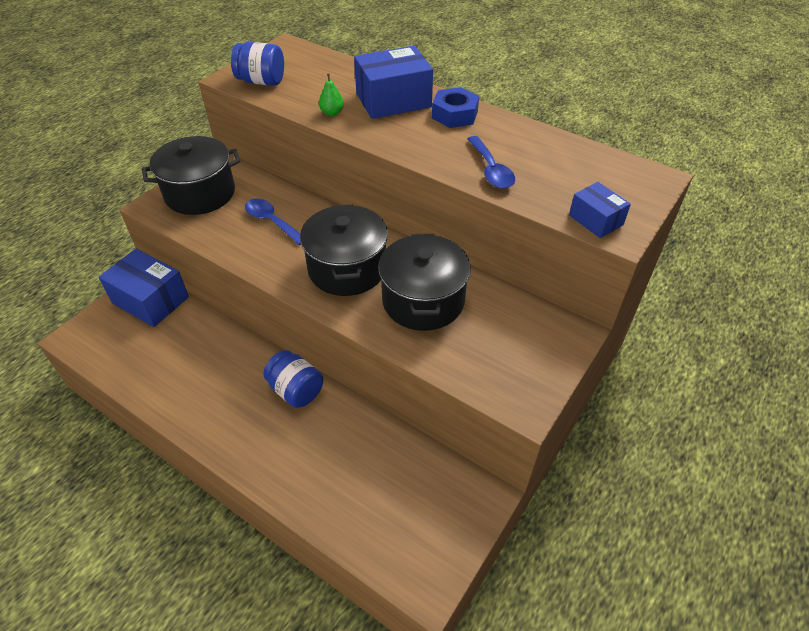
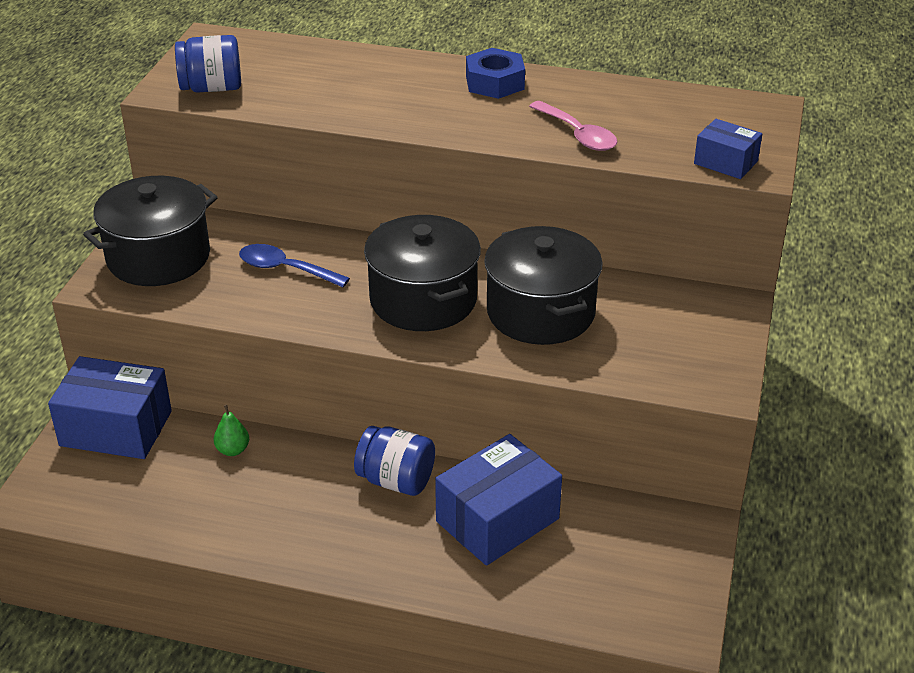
camera: 20 degrees left, 10 degrees down
(332, 113) = (337, 108): green pear -> green pear (233, 450)
(393, 100) = (406, 80): blue box -> blue box (497, 520)
(491, 170) = (578, 135): blue spoon -> pink spoon

